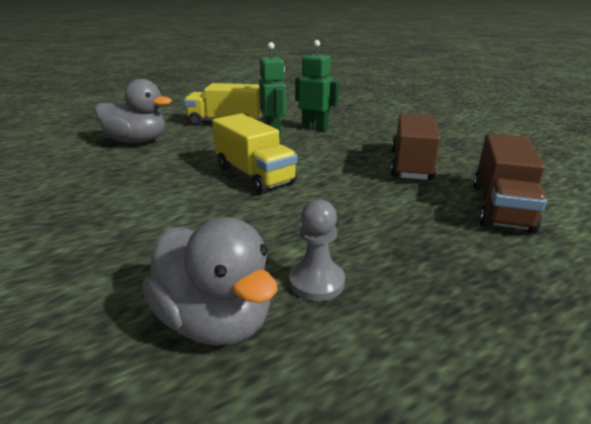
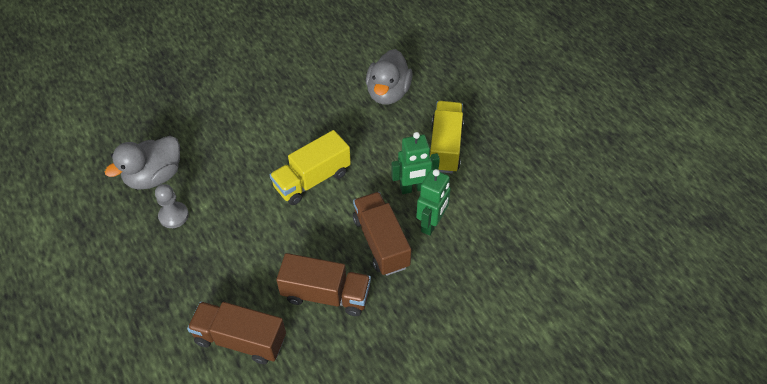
camera: 90 degrees right, 25 degrees up
(339, 144) = (381, 242): none -> brown truck

